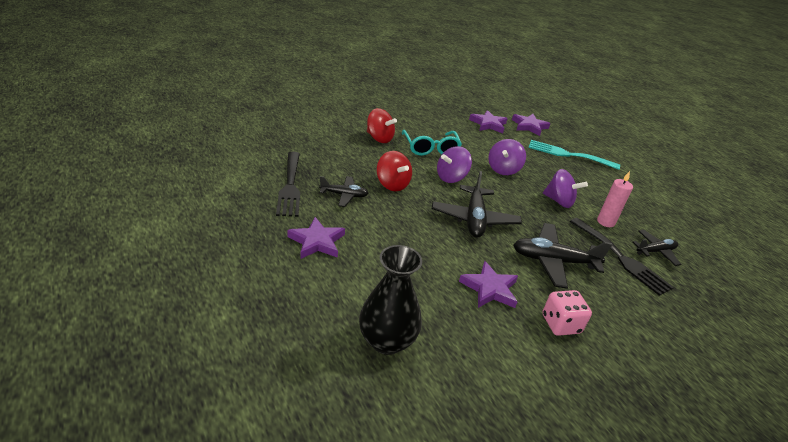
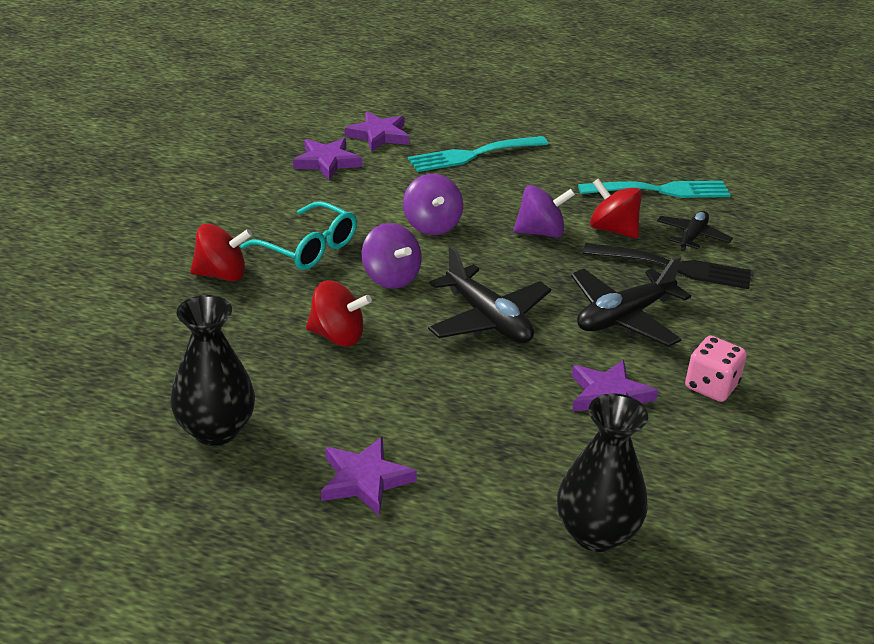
camera: 40 degrees left, 0 degrees up
(290, 186) = (216, 430): black fork -> black vase
(344, 195) = (302, 393): black plane -> none
(451, 177) = (390, 277): purple spinning top -> purple spinning top turned 45 degrees counterclockwise
(605, 222) = (613, 229): pink candle -> red spinning top
(665, 221) = (661, 190): none -> turquoise fork

